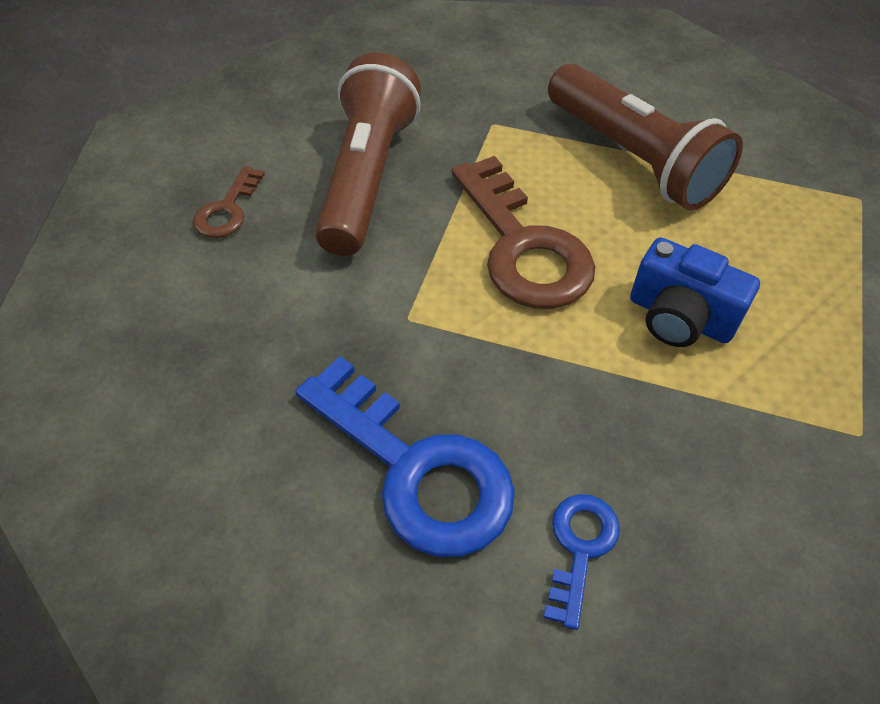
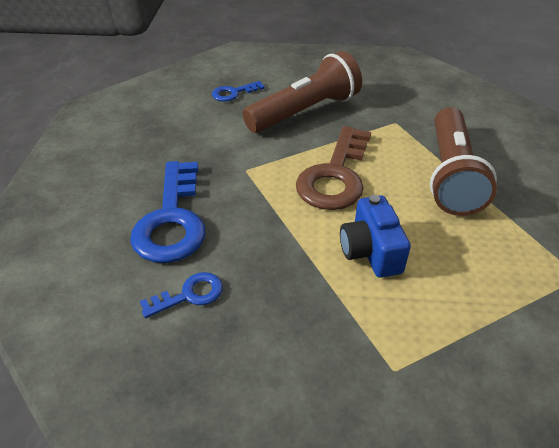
camera: 45 degrees right, 10 degrees down
(227, 210) = (233, 93): brown key -> blue key

